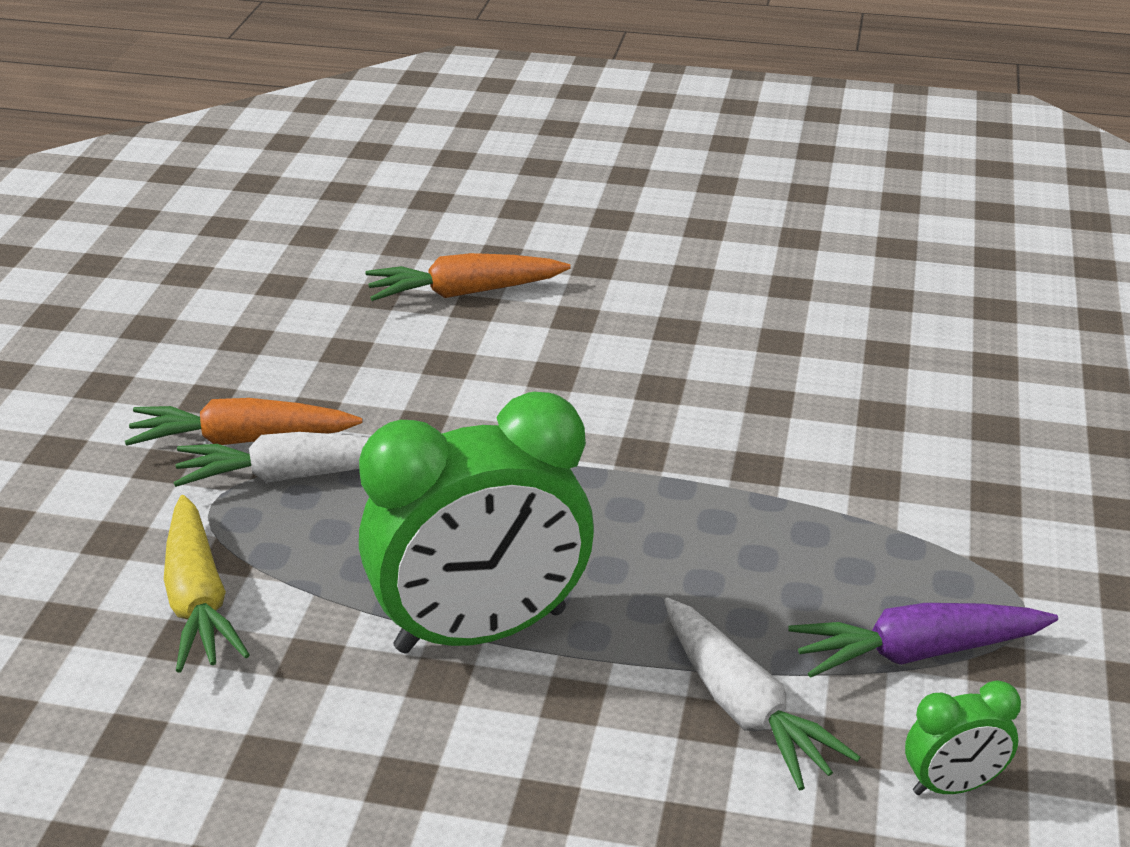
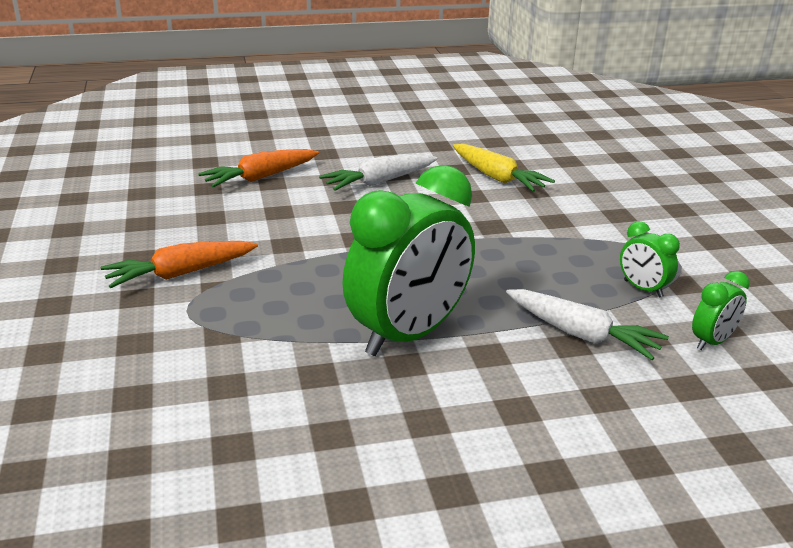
camera: 25 degrees left, 5 degrees down
(198, 600) = (219, 361): yellow carrot -> yellow carrot (497, 178)
(292, 475) = (228, 285): white carrot -> white carrot (379, 182)
(917, 652) = (643, 289): purple carrot -> green clock

